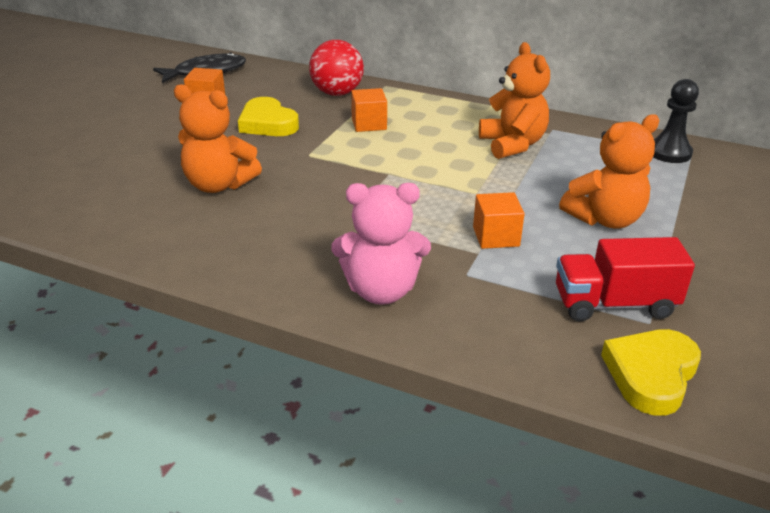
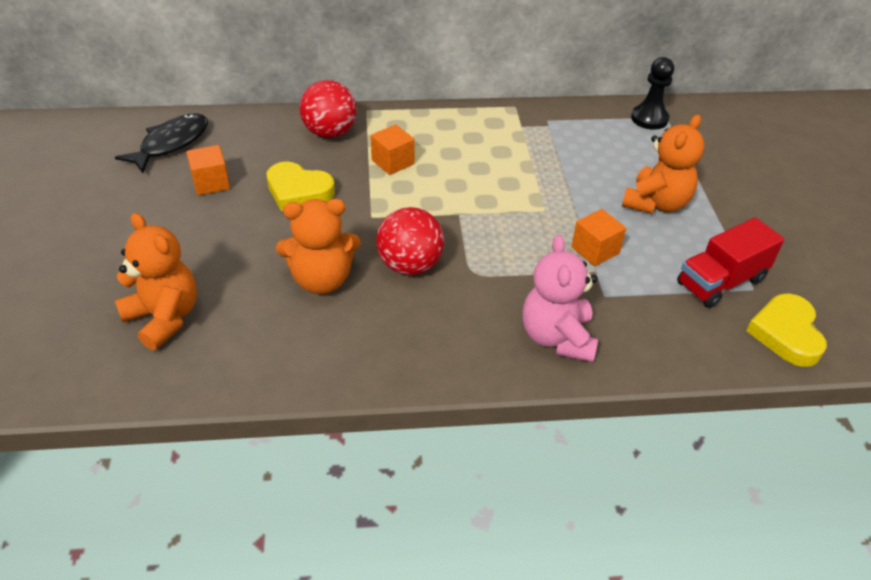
camera: 30 degrees left, 10 degrees up
(303, 196) = (410, 265): none -> red ball
(381, 290) = (557, 337): pink teddy bear -> pink teddy bear turned 120 degrees clockwise
(512, 145) = (530, 148): orange teddy bear -> orange teddy bear (164, 318)

